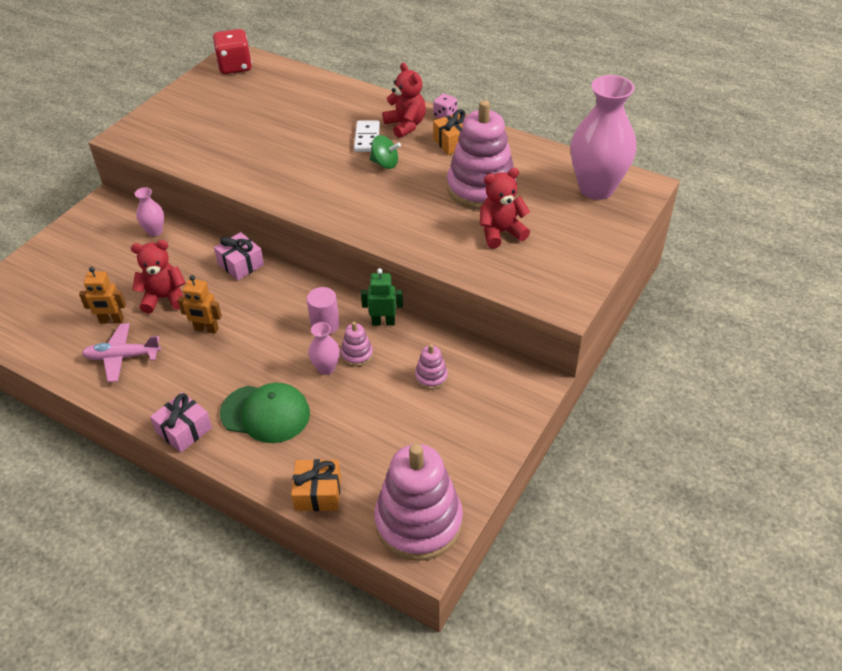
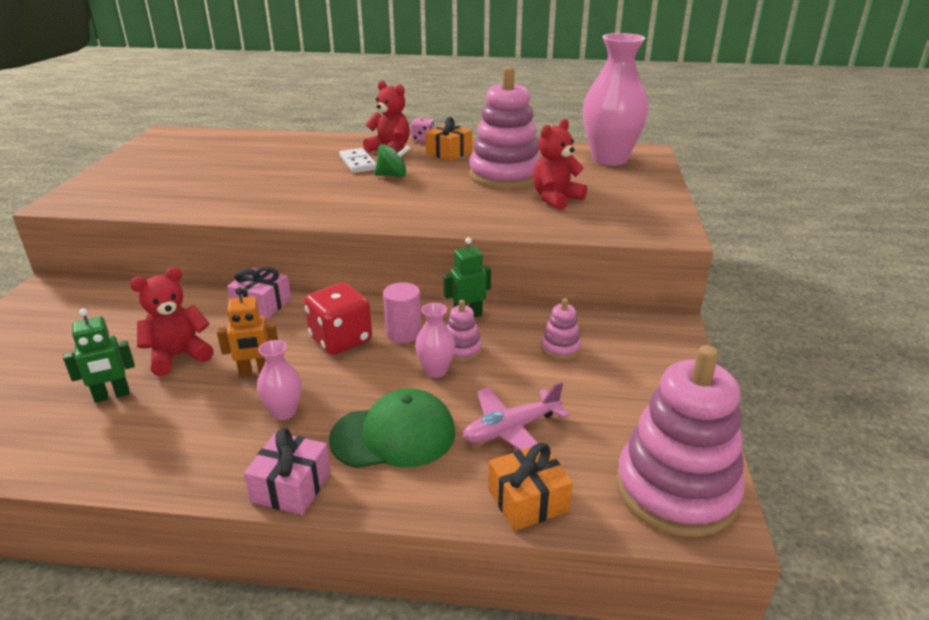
camera: 25 degrees left, 15 degrees down
(111, 320) = (112, 395): orange robot -> green robot
(122, 357) = (149, 430): pink plane -> pink plane (511, 429)
(155, 231) = (130, 299): pink vase -> pink vase (284, 412)
(235, 66) = (171, 139): red dice -> red dice (341, 340)

